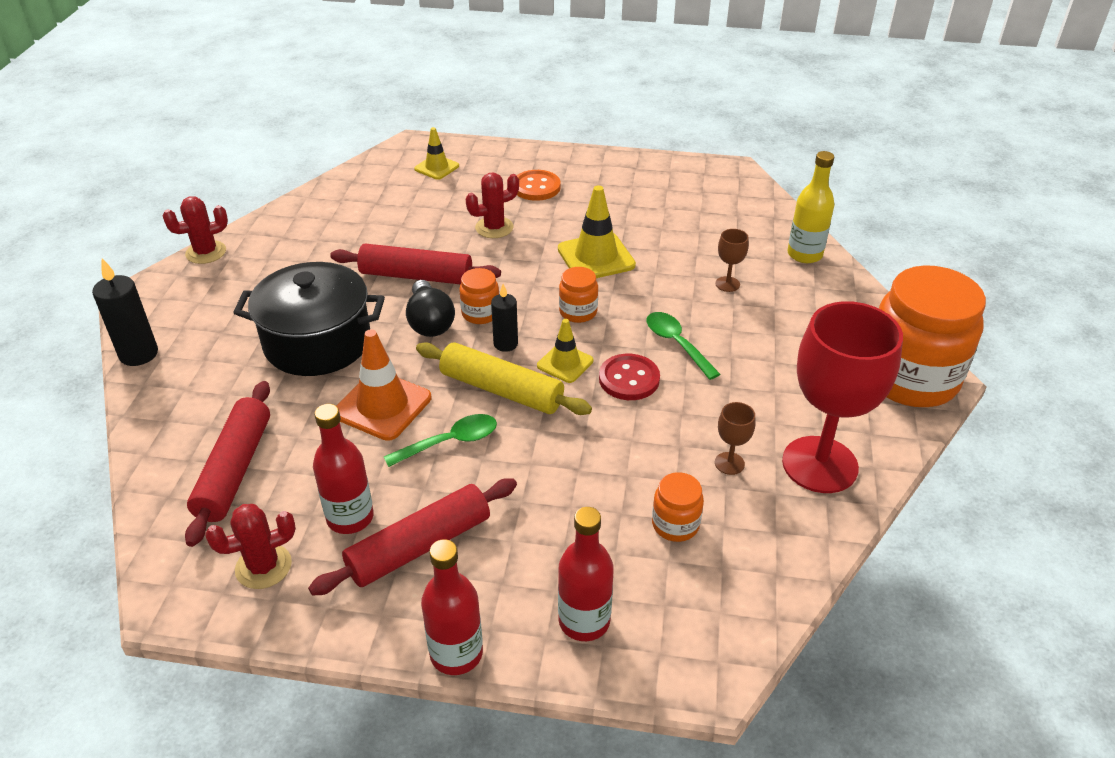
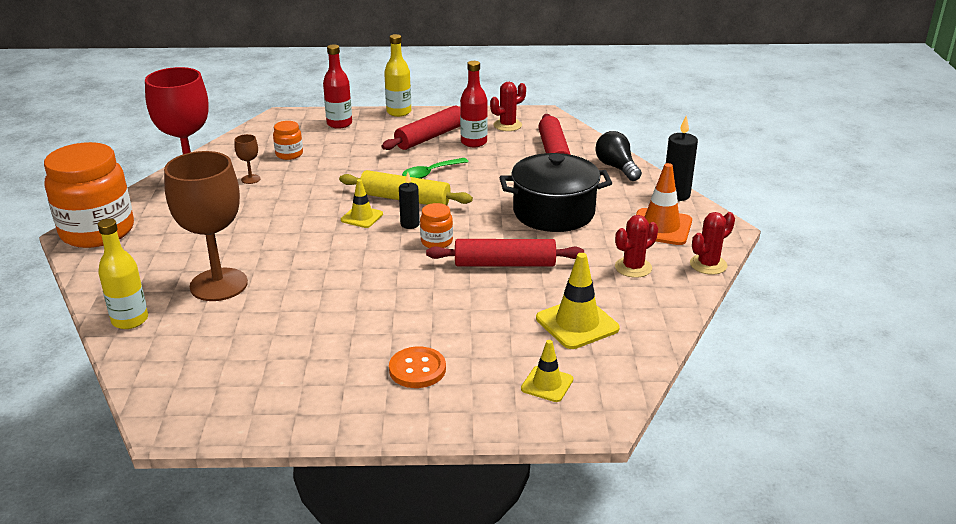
camera: 170 degrees right, 10 degrees down
(382, 406) = (483, 185): orange traffic cone -> orange traffic cone (661, 227)
(430, 322) = (475, 232): black light bulb -> black light bulb (616, 167)
(456, 653) = (399, 112): red bottle -> yellow bottle
(494, 228) = (450, 315): red cactus -> red cactus (633, 267)
(578, 312) = (355, 250): orange jar -> none
(596, 257) = (342, 296): yellow traffic cone -> yellow traffic cone (577, 323)
(629, 379) = (313, 213): red button -> none
(677, 344) = (274, 236): green spoon -> none
(727, 284) = (218, 285): brown goblet -> brown goblet, size x2.50

